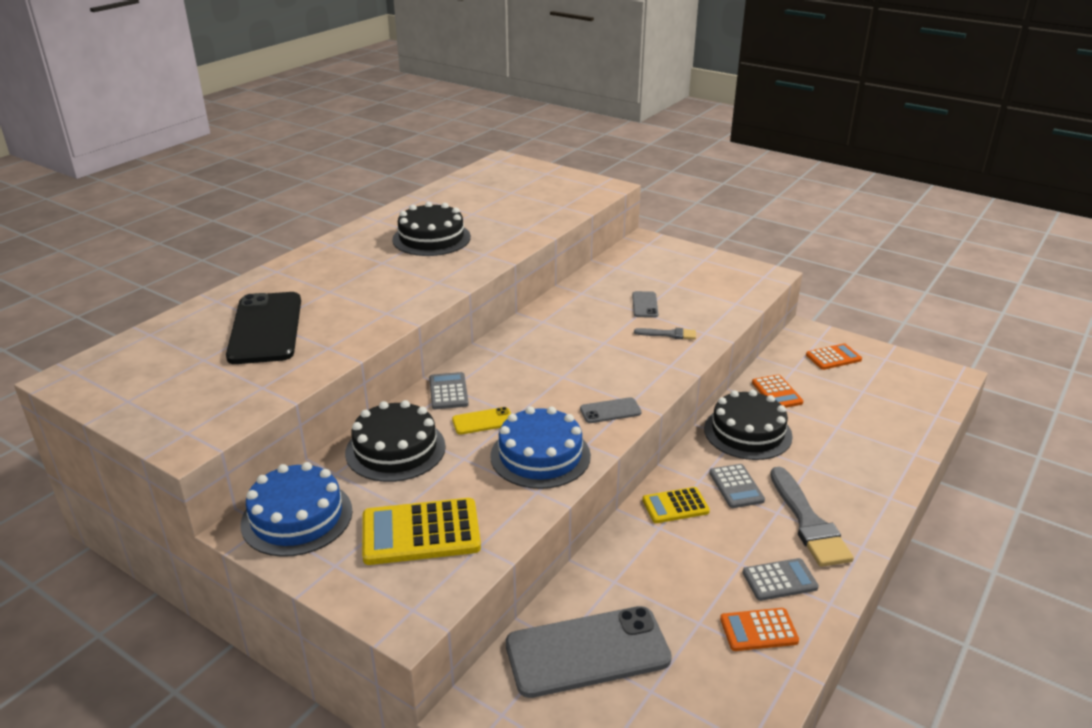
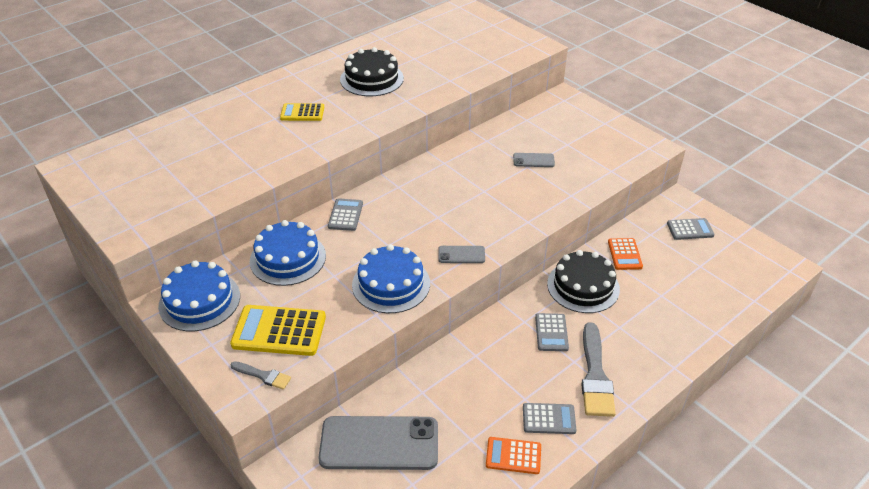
camera: 15 degrees right, 10 degrees up
(265, 328) = (216, 145): black phone -> none
(395, 449) = (288, 258): black cake -> blue cake
(483, 421) = (360, 246): yellow phone -> none
(645, 305) = (533, 160): grey phone -> grey phone turned 75 degrees clockwise
(669, 334) = (540, 192): grey brush -> grey brush (263, 375)
(675, 506) = (495, 339): yellow calculator -> yellow calculator (302, 113)
(833, 357) = (690, 229): orange calculator -> grey calculator

